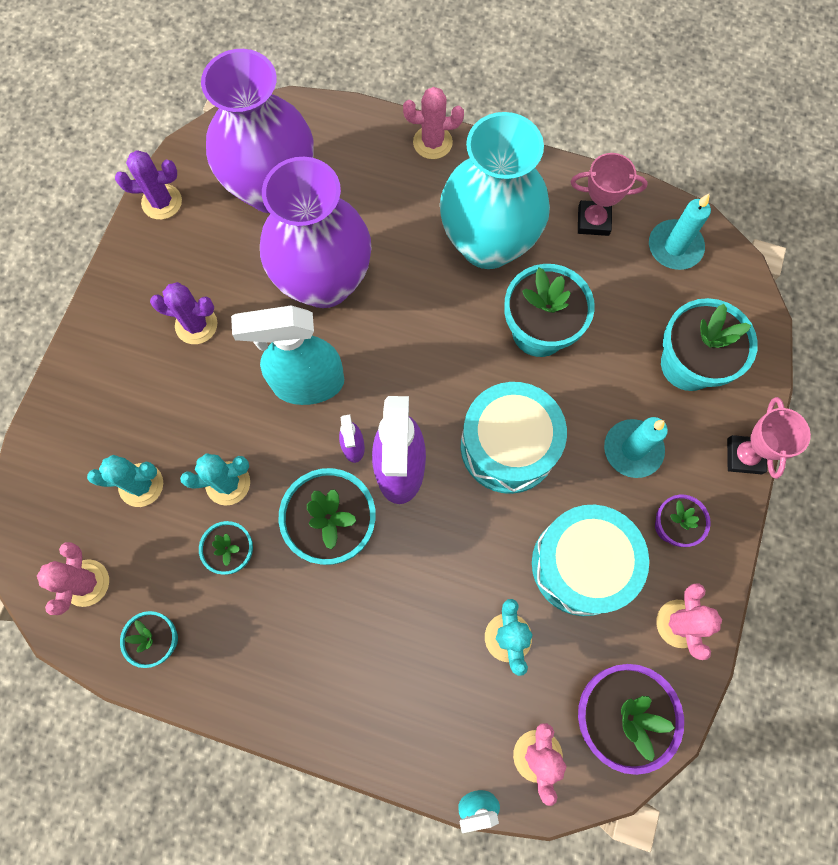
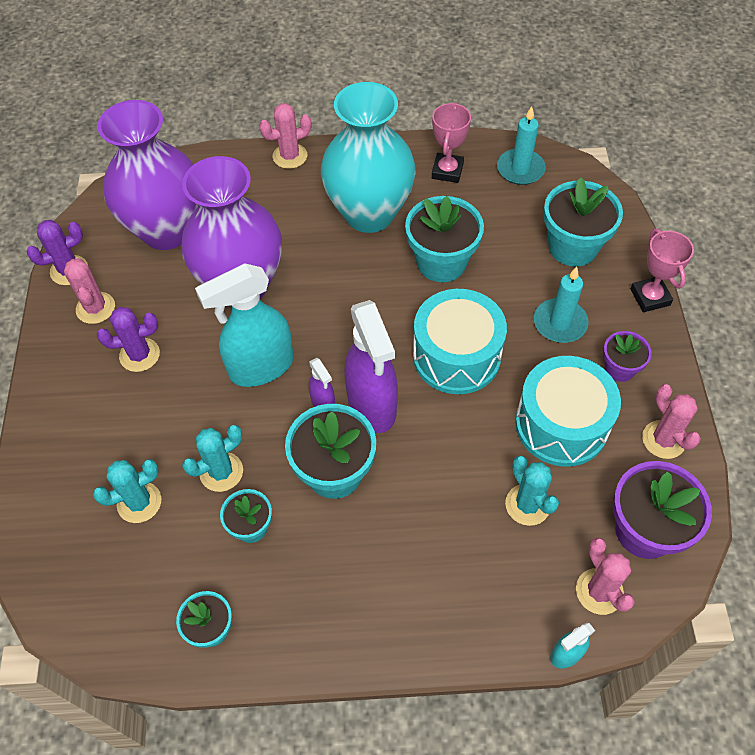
camera: 20 degrees left, 15 degrees down
(86, 583) = (118, 606): pink cactus -> pink cactus (95, 308)
(593, 221) = (447, 171): pink trophy -> pink trophy turned 60 degrees counterclockwise

